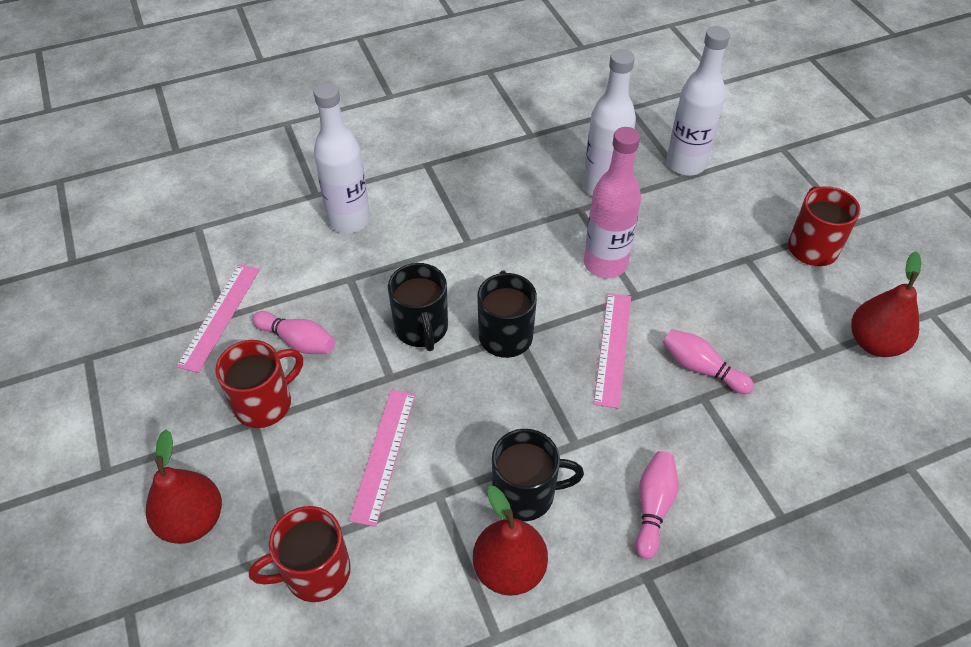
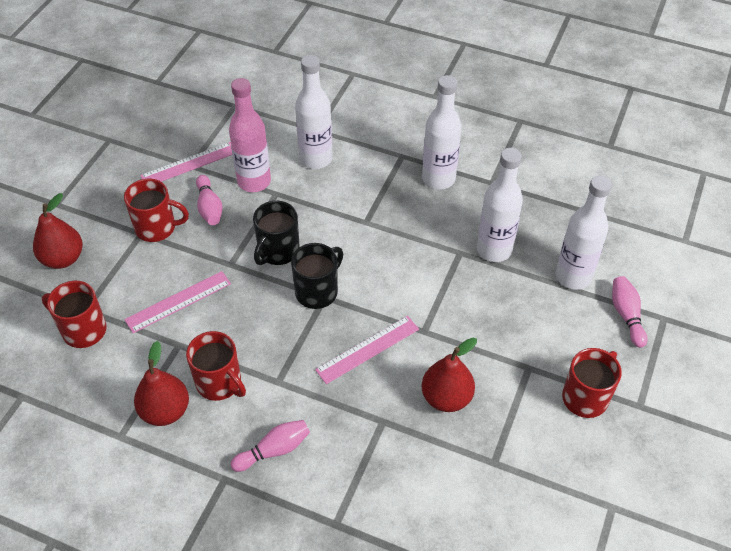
camera: 45 degrees right, 0 degrees up
(483, 162) = (438, 179): none -> white bottle
(526, 494) = (219, 383): black mug -> red mug
(605, 264) = (430, 297): pink bottle -> pink bottle (254, 181)
(701, 368) = (404, 405): pink bowling pin -> pink bowling pin (626, 315)
(874, 343) = (540, 488): red pear -> red pear (446, 398)

